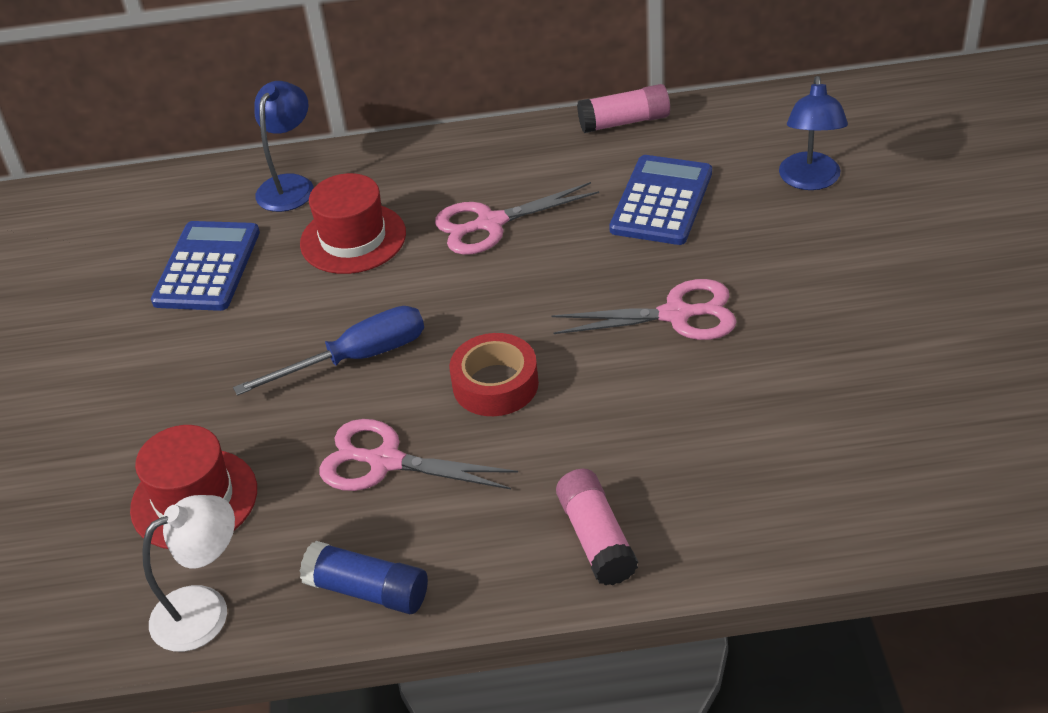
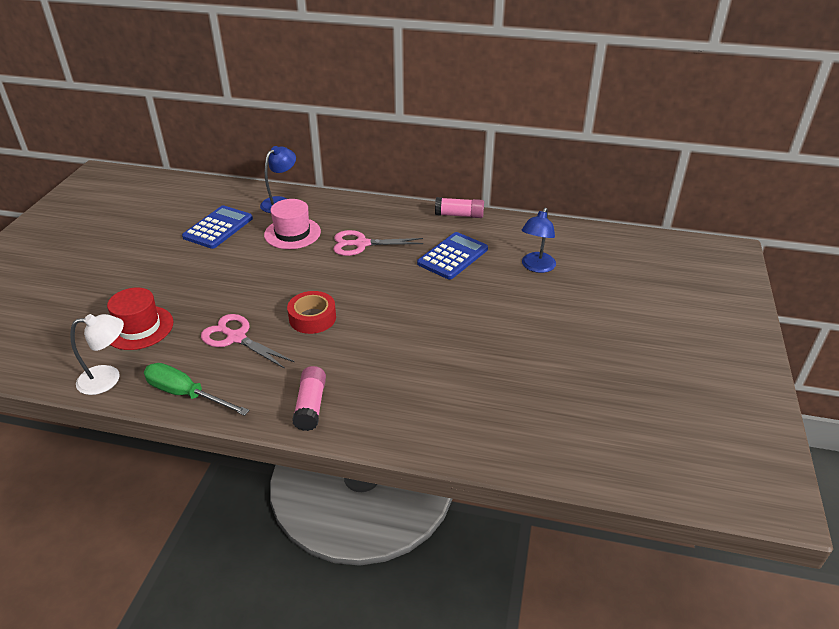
camera: 15 degrees right, 5 degrees down
(353, 238) = (292, 233): red hat -> pink hat
(356, 358) = (256, 287): blue screwdriver -> none
(368, 590) = (186, 394): blue glue stick -> green screwdriver
(676, 315) = (423, 311): pink scissors -> none

